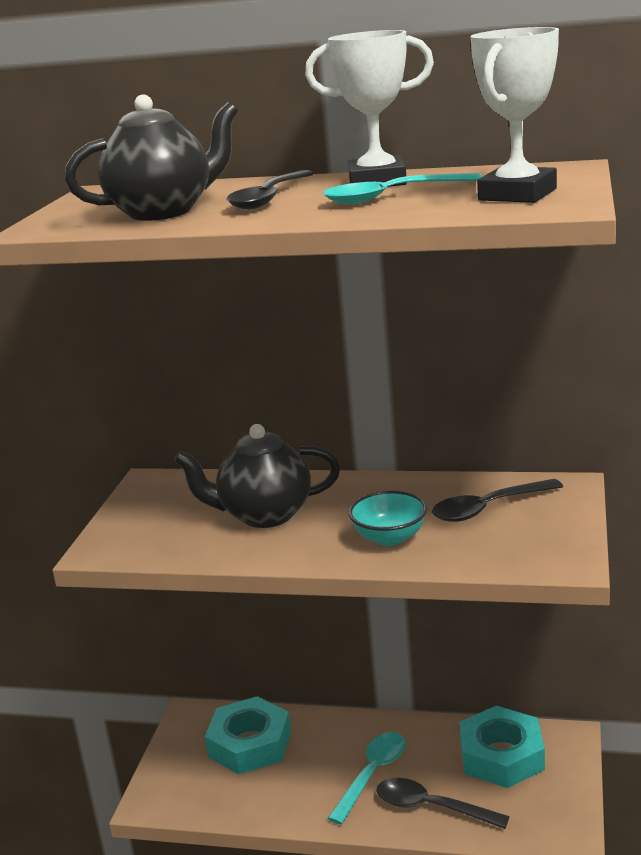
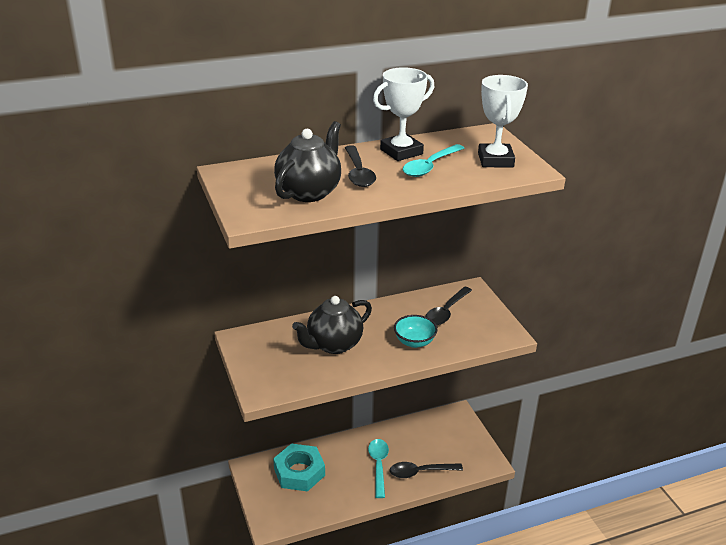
camera: 35 degrees left, 10 degrees up
(501, 756) = (434, 433): turquoise nut -> none

